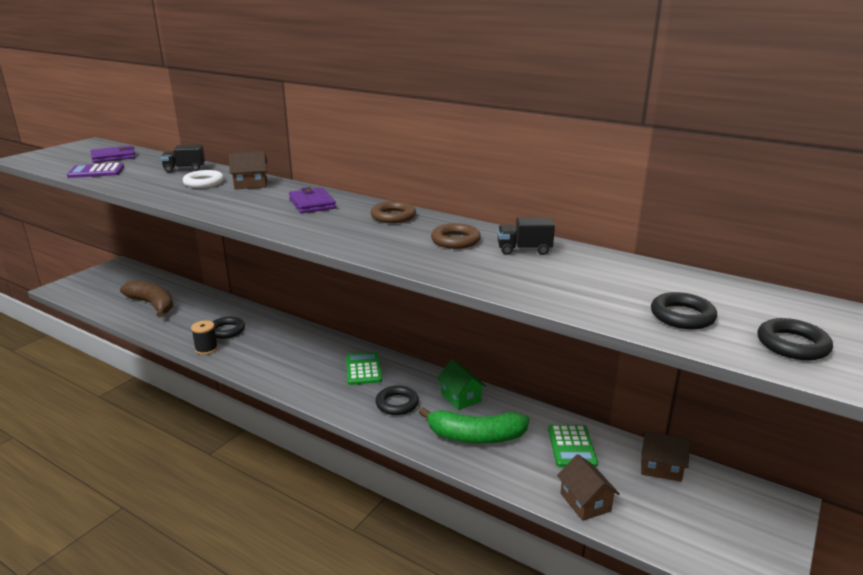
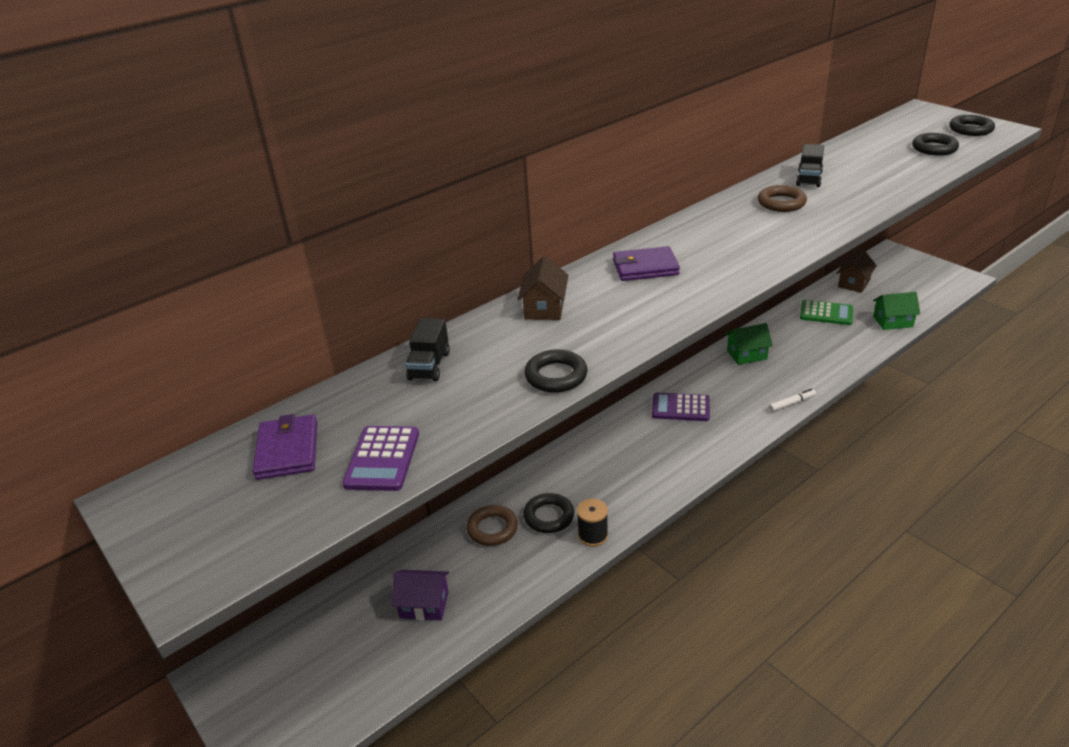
camera: 70 degrees left, 10 degrees up
(153, 304) = (424, 605): brown banana -> purple house
(204, 183) = (515, 345): white ring -> none
(363, 369) = (680, 408): green calculator -> purple calculator
(386, 429) = (791, 403): none -> white marker
(393, 216) = (705, 226): brown ring -> brown ring (492, 529)
(397, 404) = (750, 392): black ring -> black ring (556, 376)
(475, 436) = (808, 356): green banana -> none
(585, 502) = (893, 321): brown house -> green house

